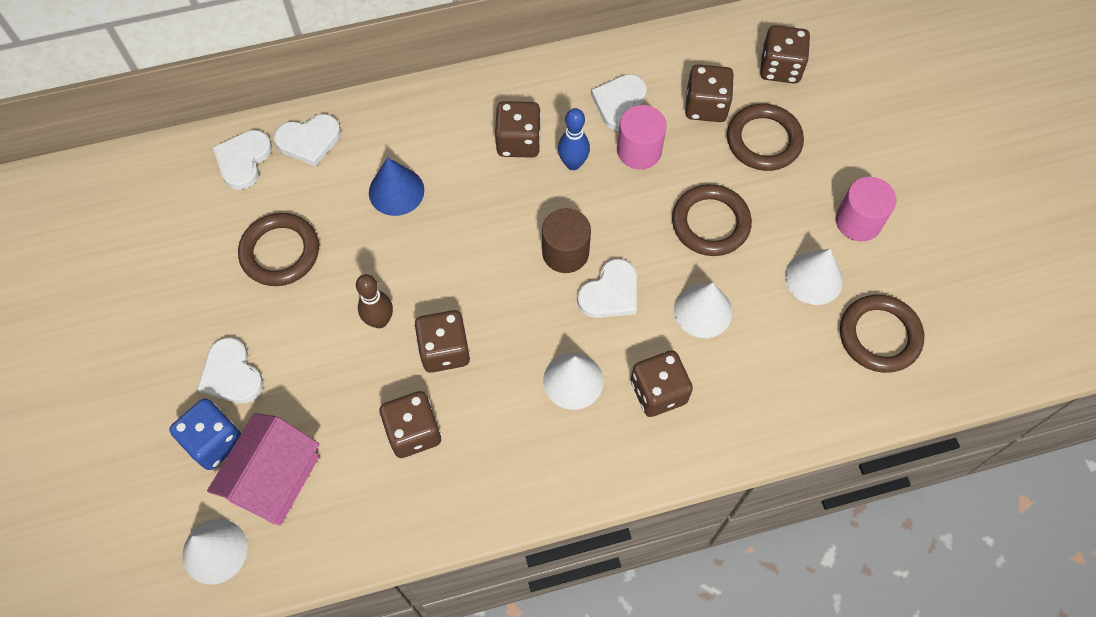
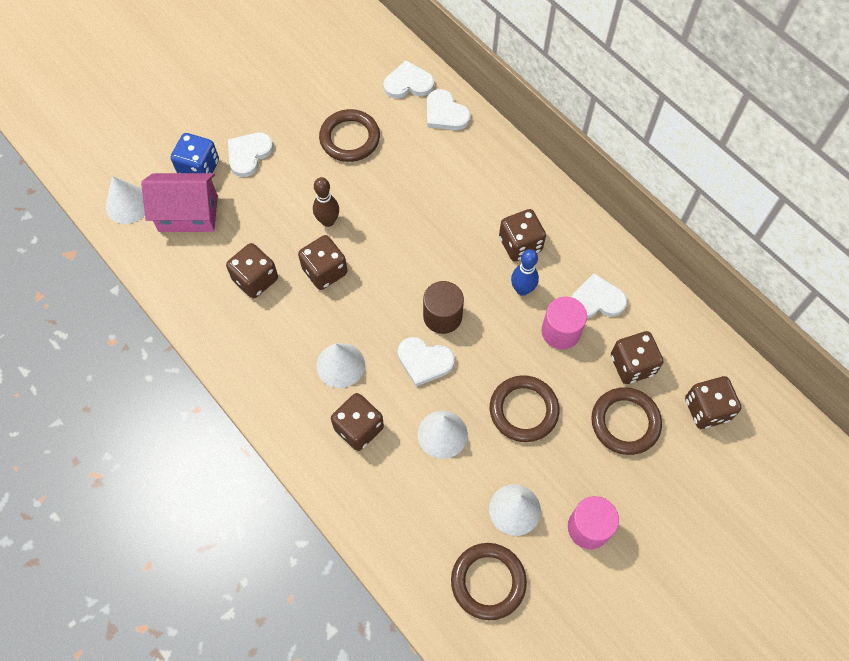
camera: 65 degrees right, 0 degrees up
(396, 191) = (434, 184): blue cone -> none

